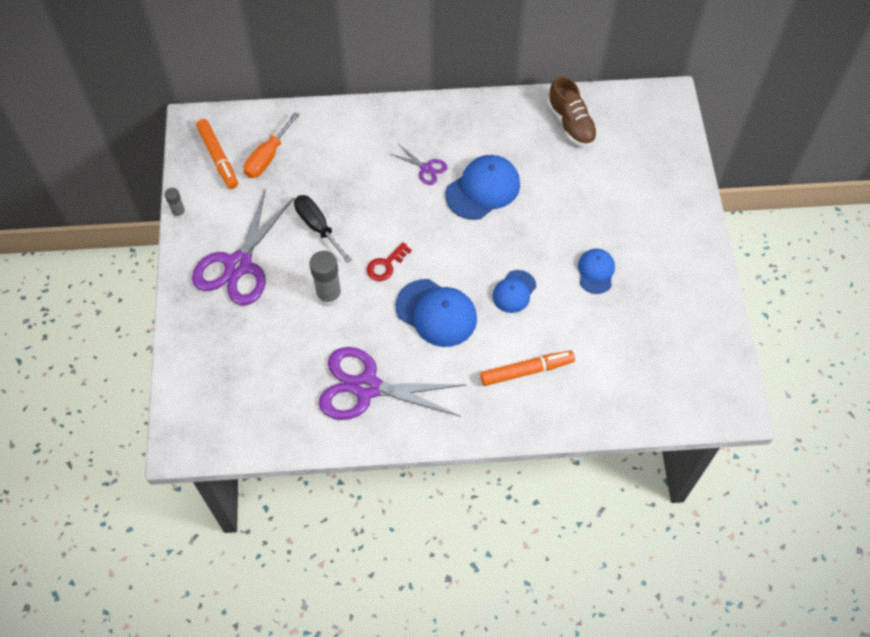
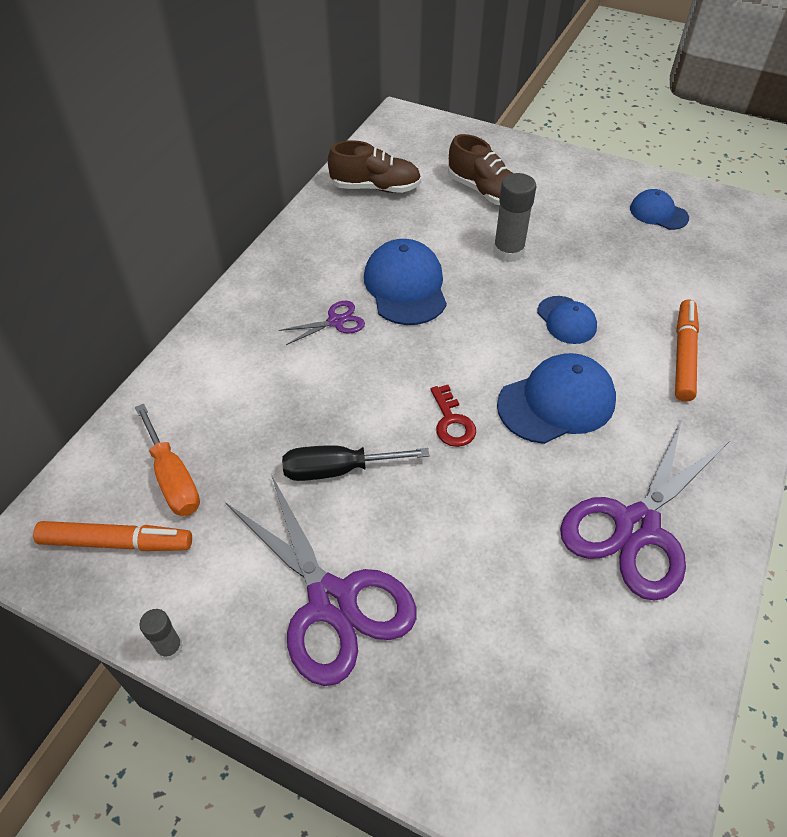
camera: 60 degrees left, 10 degrees down
(329, 295) = (460, 506): grey glue stick -> grey glue stick (508, 252)
(596, 272) = (579, 247): blue cap -> blue cap (658, 213)
(616, 189) = (484, 192): none -> brown shoe

